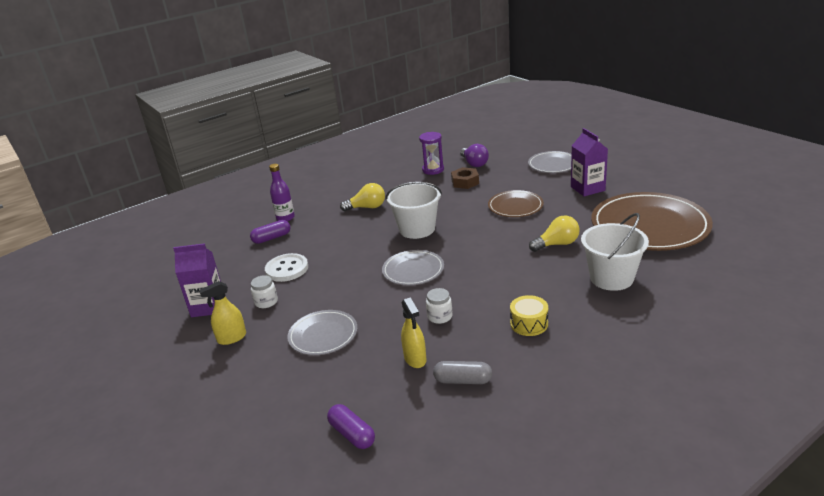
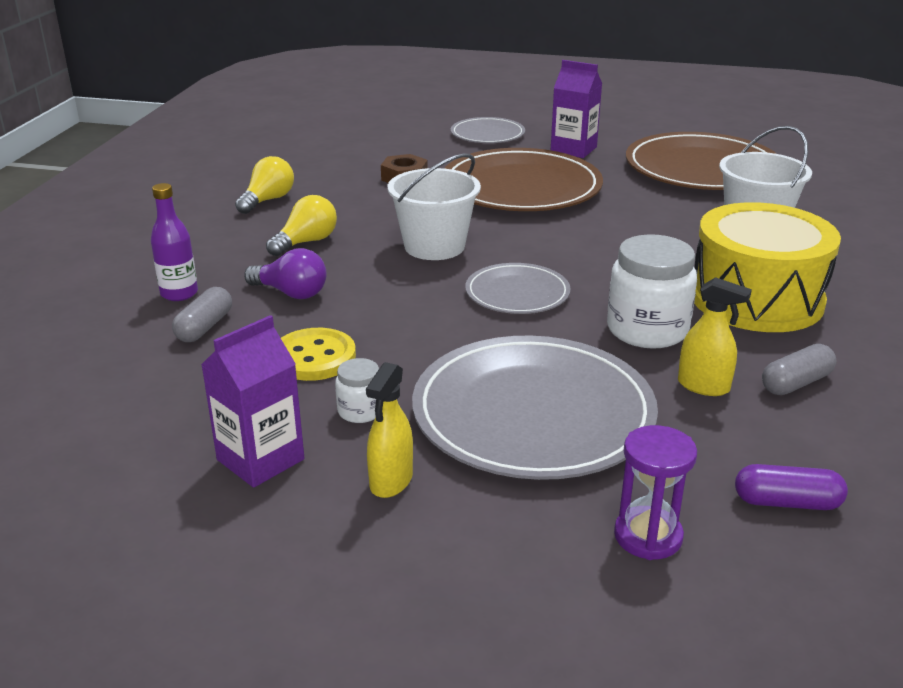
camera: 45 degrees left, 0 degrees up
(272, 238) = (204, 327): purple capsule -> grey capsule
(287, 269) = (314, 357): white button -> yellow button
(323, 335) = (533, 413): grey plate -> grey plate, size x1.90
(433, 170) = (329, 174): purple hourglass -> purple hourglass (648, 536)
(440, 316) = (647, 330): white jar -> white jar, size x2.00
(474, 163) = (379, 154): purple light bulb -> purple light bulb (291, 293)
(515, 206) = (521, 187): brown plate -> brown plate, size x1.90
(529, 324) = (756, 299): yellow drum -> yellow drum, size x2.37
(557, 244) = (641, 212): yellow light bulb -> yellow light bulb (268, 200)

